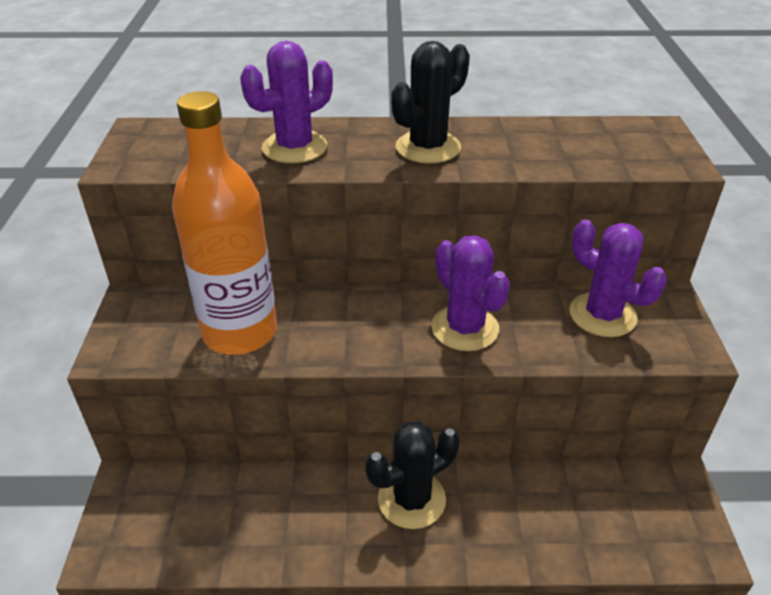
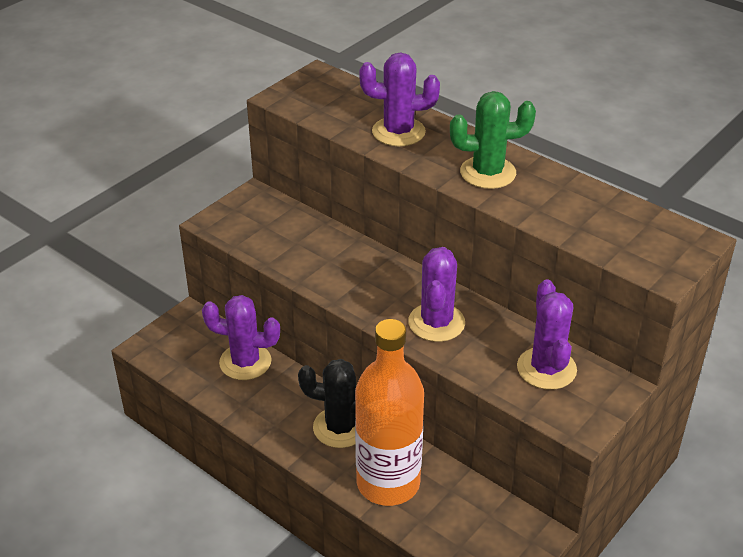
camera: 40 degrees right, 0 degrees up
(240, 332) = (294, 248): orange bottle -> orange bottle (388, 483)
(242, 495) = (245, 362): none -> purple cactus
(428, 148) = (488, 173): black cactus -> green cactus

